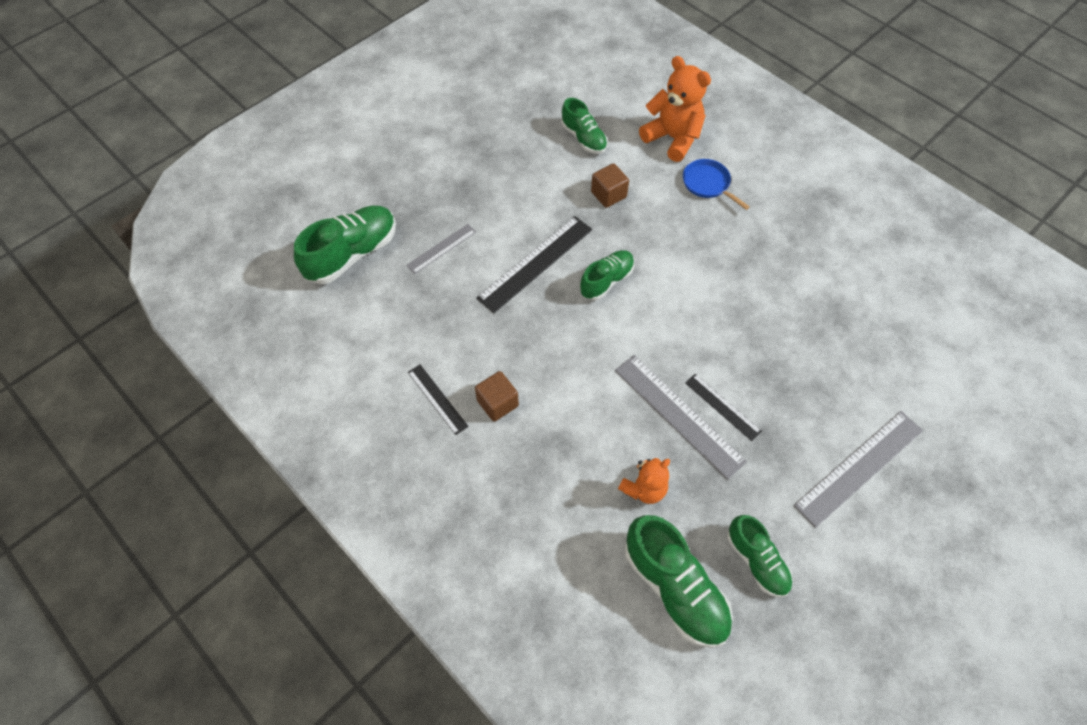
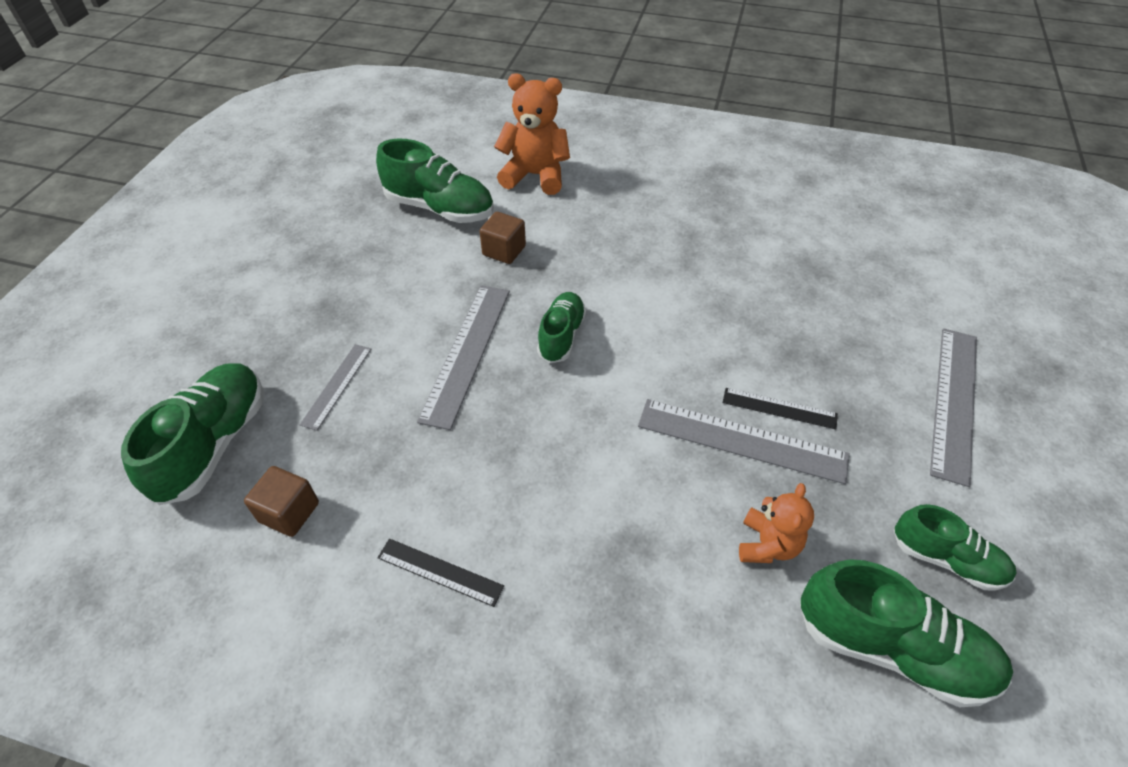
camera: 30 degrees left, 10 degrees down
(497, 403) = (524, 535): brown cube -> brown cube (289, 512)
(535, 263) = (466, 352): black ruler -> grey ruler
(583, 138) = (439, 208): green shoe -> green shoe, size x1.60
(707, 184) = (600, 202): blue pan -> none

